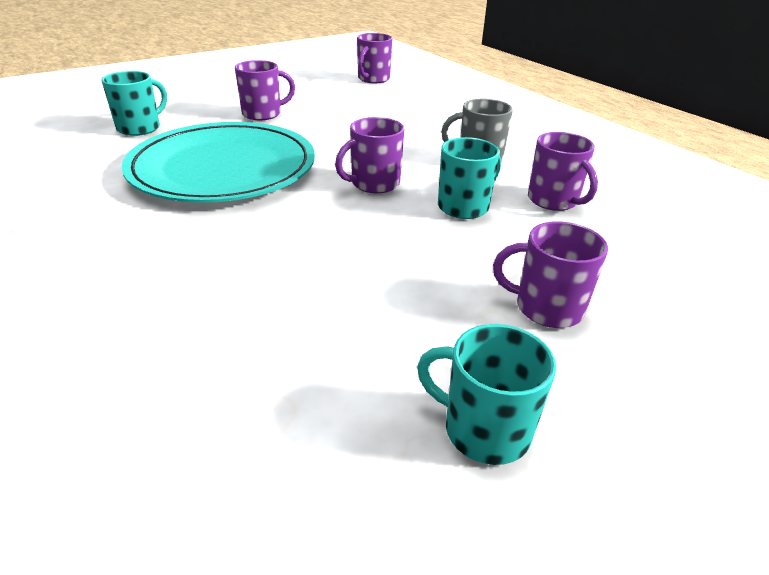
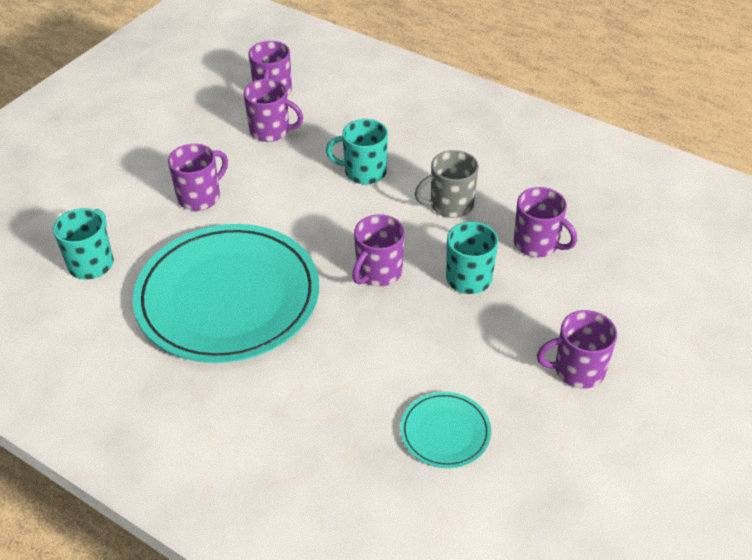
camera: 20 degrees left, 10 degrees up
(343, 318) = (445, 432): none -> turquoise plate
(353, 95) = (271, 131): none -> purple mug
(484, 430) = (579, 485): turquoise mug -> turquoise mug (364, 172)

